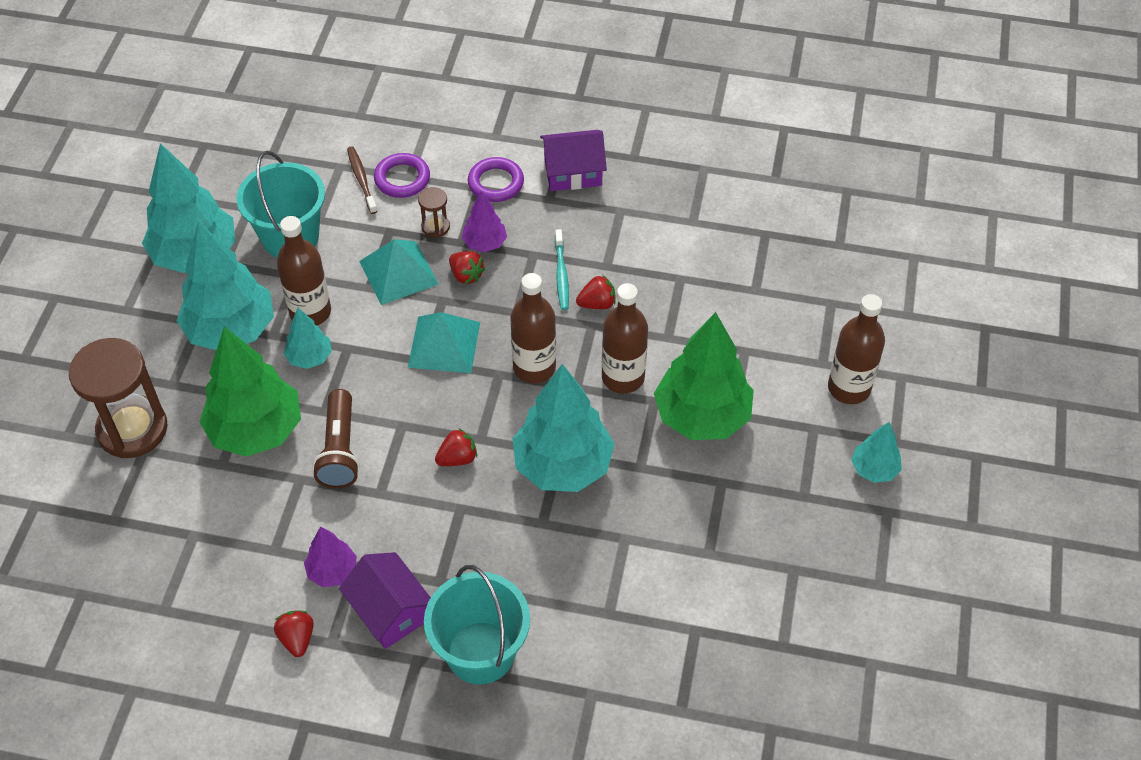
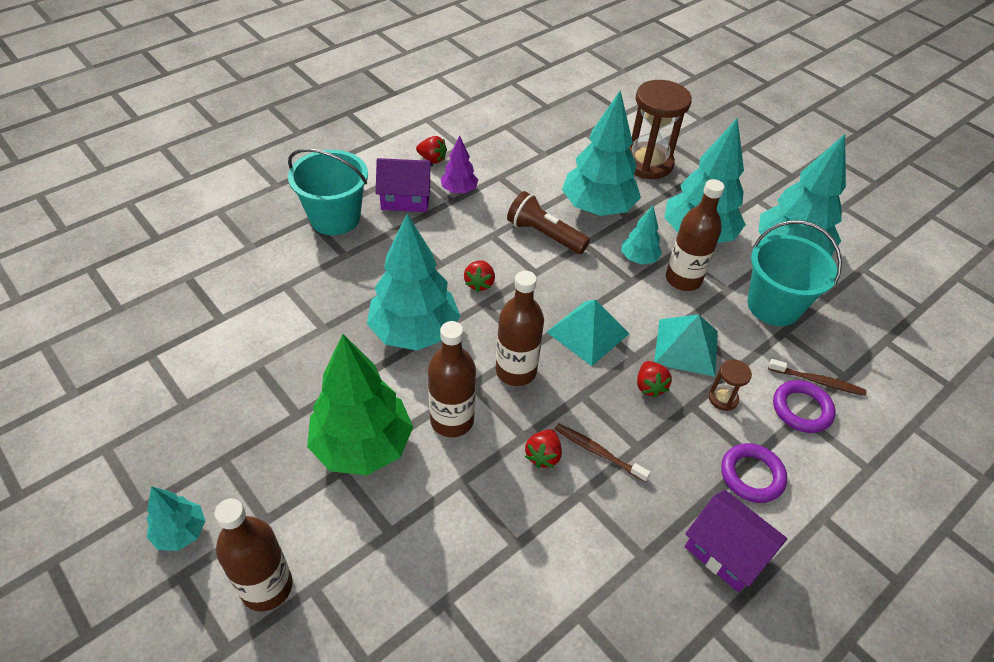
camera: 125 degrees right, 5 degrees down
(256, 430) = (597, 208): green tree -> turquoise tree
(466, 275) = (649, 386): red strawberry -> red strawberry turned 90 degrees counterclockwise
(485, 243) = (677, 420): purple tree -> none
(561, 274) = (598, 452): turquoise toothbrush -> brown toothbrush
(573, 172) = (726, 551): purple house -> purple house turned 75 degrees counterclockwise

